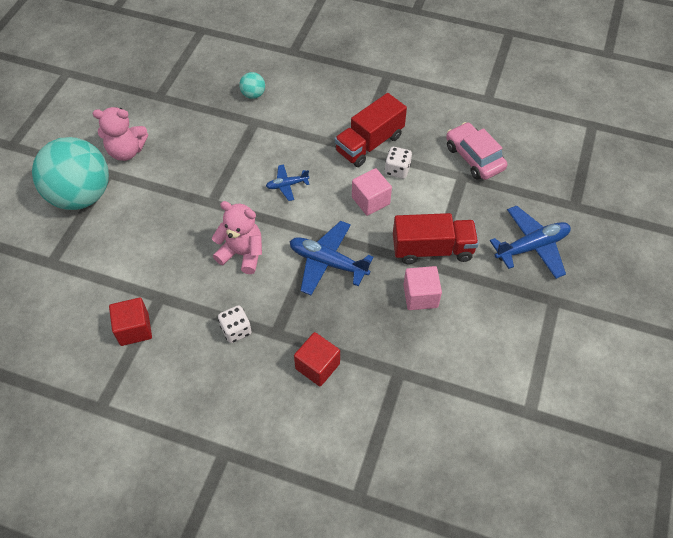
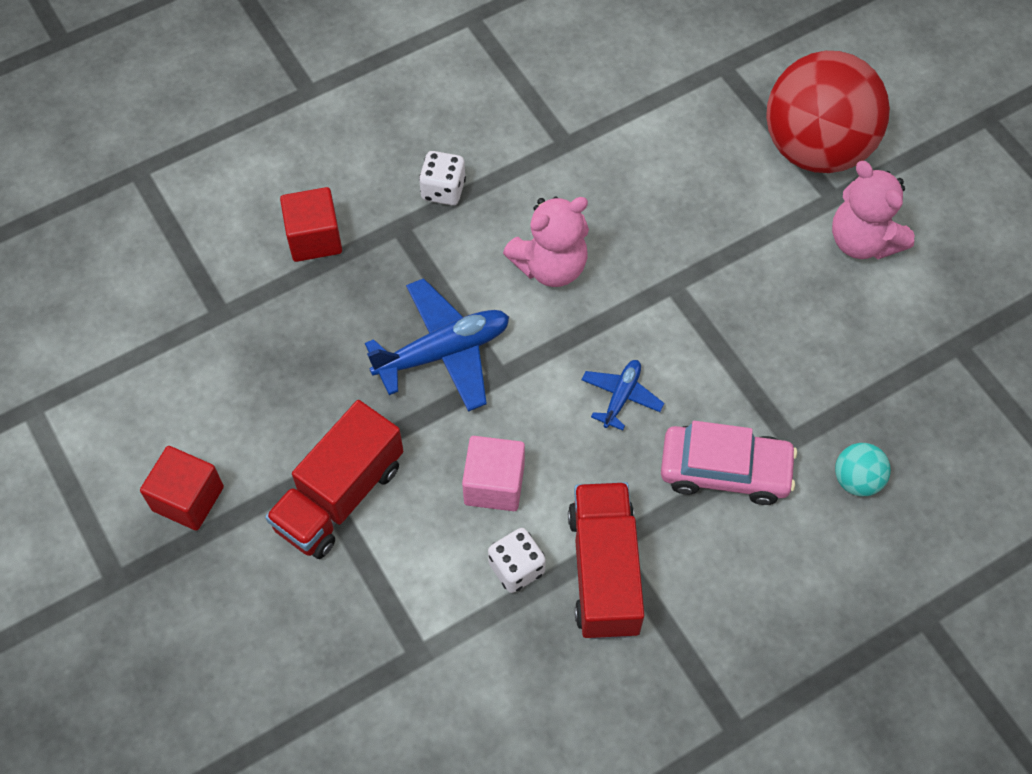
camera: 130 degrees right, 5 degrees up
(81, 195) = (816, 148): turquoise ball -> red ball
(126, 151) = (863, 241): pink teddy bear -> pink teddy bear turned 75 degrees counterclockwise
(134, 329) = (543, 96): red cube -> red cube (188, 498)
(420, 296) = (288, 420): pink cube -> none
(474, 157) = (437, 708): pink car -> pink car (725, 470)
(532, 247) = (214, 634): blue plane -> none

